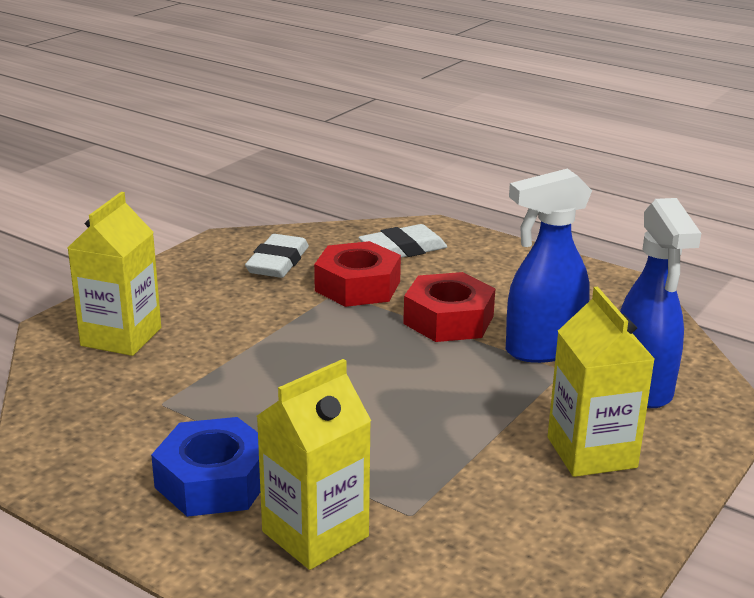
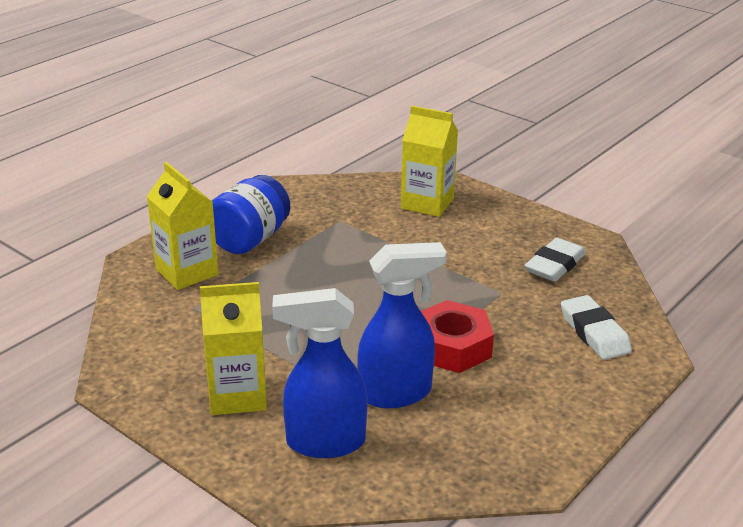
camera: 95 degrees right, 5 degrees up
(214, 481) = (249, 239): blue nut -> blue jar
(277, 262) = (554, 265): white eraser -> white eraser turned 75 degrees counterclockwise
(357, 286) = (513, 303): red nut -> none
(542, 350) = (396, 393): blue spray bottle -> blue spray bottle turned 90 degrees clockwise

